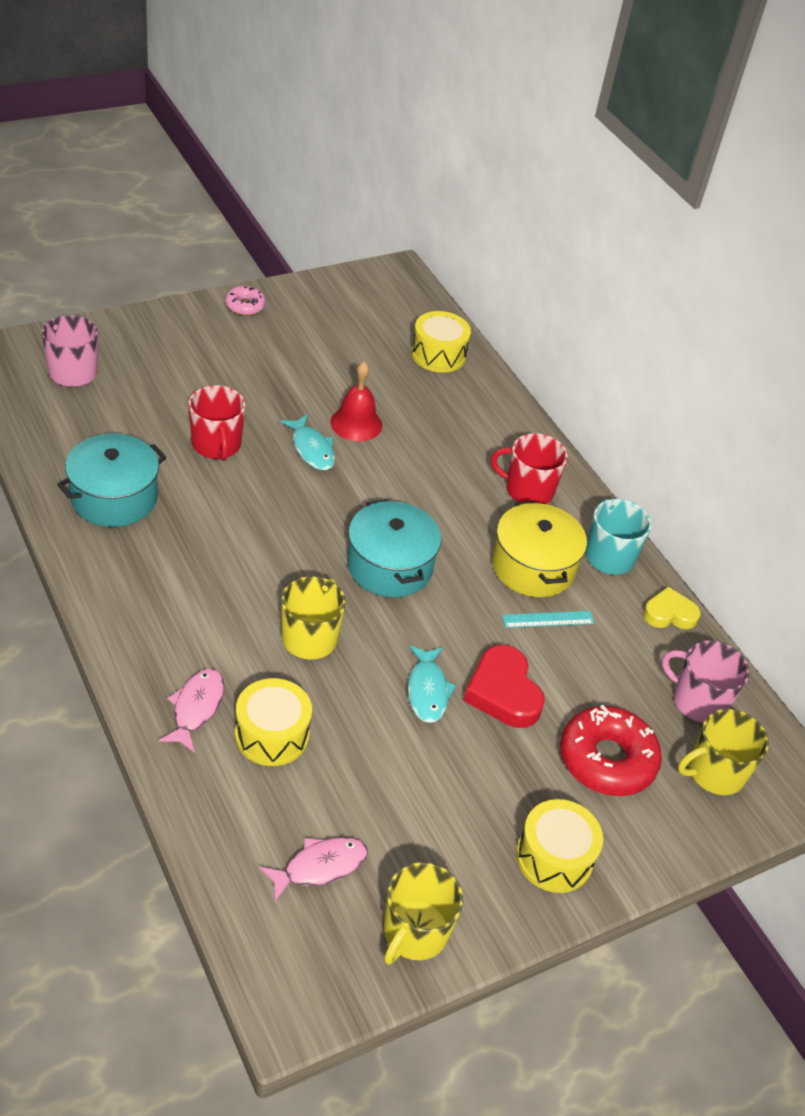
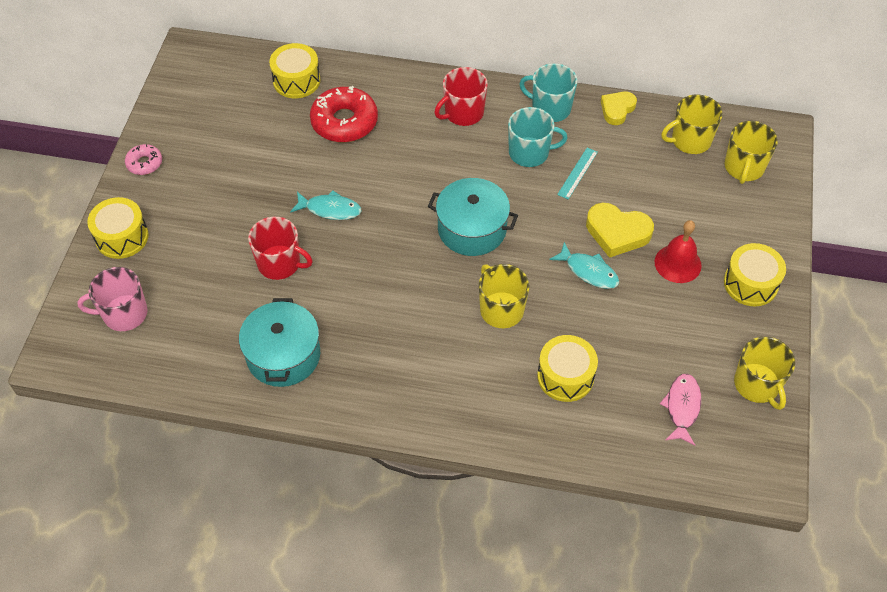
camera: 45 degrees left, 10 degrees up
(152, 331) = (122, 237): none -> yellow drum
(196, 708) = (514, 407): pink fish -> none
(356, 423) = (326, 169): red bell -> red bell (678, 263)
(503, 692) = (617, 233): red heart -> yellow heart
(533, 566) = (530, 153): yellow pot -> turquoise mug
(607, 759) = (701, 213): red donut -> red donut (344, 122)
(698, 701) = (690, 140): pink mug -> yellow mug

